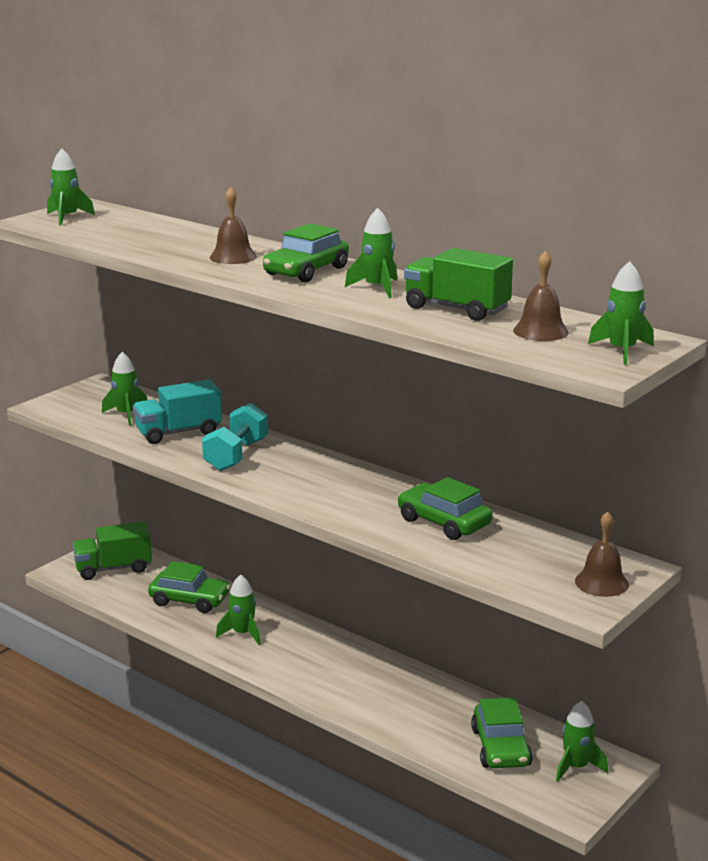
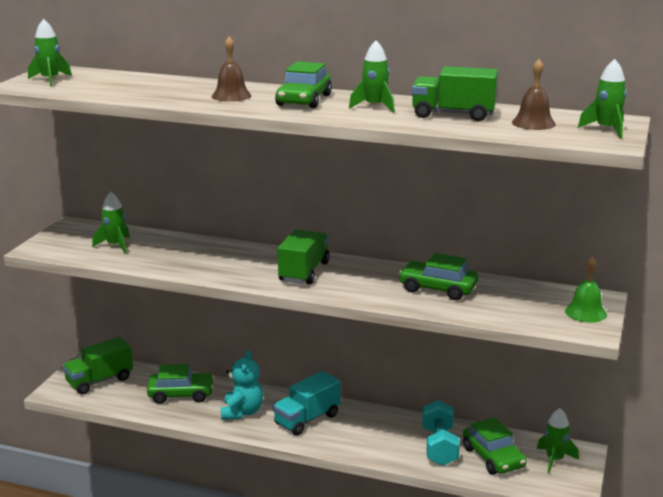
camera: 20 degrees left, 0 degrees up
(178, 432) = (171, 253): turquoise truck -> turquoise truck (307, 419)
(236, 455) = (235, 264): turquoise dumbbell -> turquoise dumbbell (439, 447)
(242, 634) = (242, 412): green rocket -> turquoise teddy bear
(305, 477) = (304, 272): none -> green truck
(601, 583) = (585, 312): brown bell -> green bell

